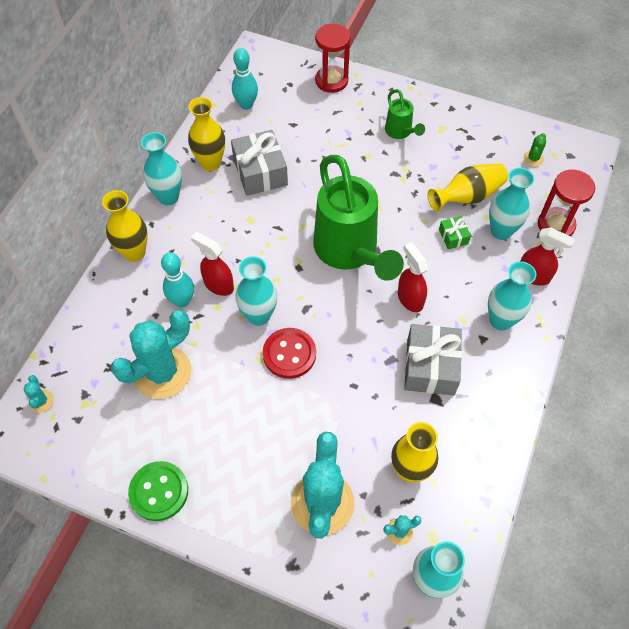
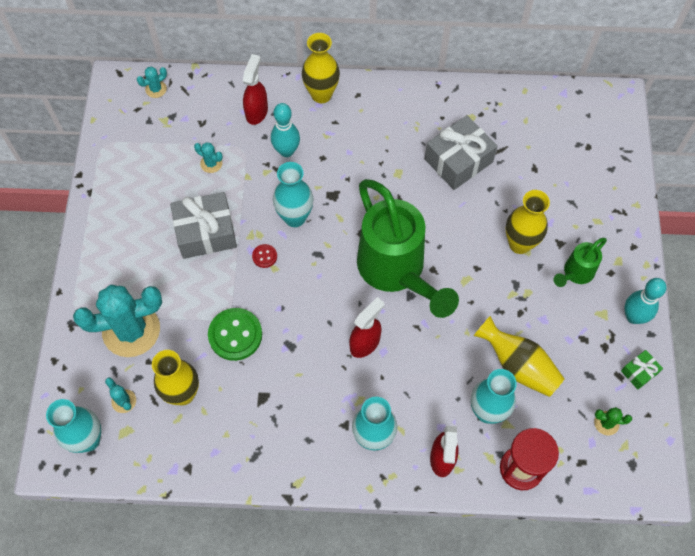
camera: 70 degrees right, 5 degrees up
(159, 491) = (105, 203): green button -> green button (235, 335)
(162, 372) = (211, 163): turquoise cactus -> turquoise cactus, size x0.41
(168, 197) = (393, 96): turquoise vase -> none
(211, 163) = (449, 115): yellow vase -> yellow vase (519, 244)
(218, 284) = (314, 173): red spray bottle -> red spray bottle (257, 112)
(246, 105) = (538, 118): turquoise bowling pin -> turquoise bowling pin (633, 317)
(289, 354) = (264, 256): red button -> red button, size x0.48
(331, 81) = (614, 184): red hourglass -> none
(350, 253) = (396, 272): green watering can -> green watering can turned 75 degrees counterclockwise
(430, 367) = (295, 383): grey gift -> grey gift (206, 232)
(453, 237) = (458, 364): green gift -> green gift (639, 372)

